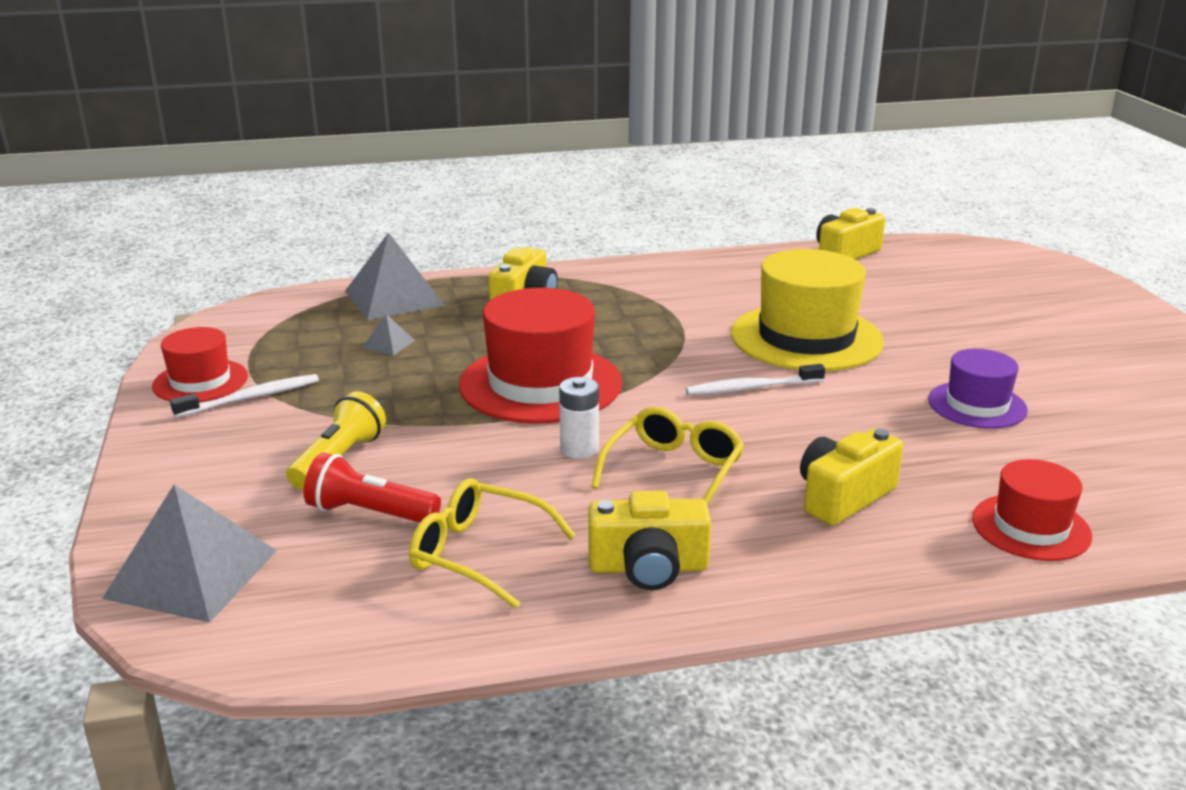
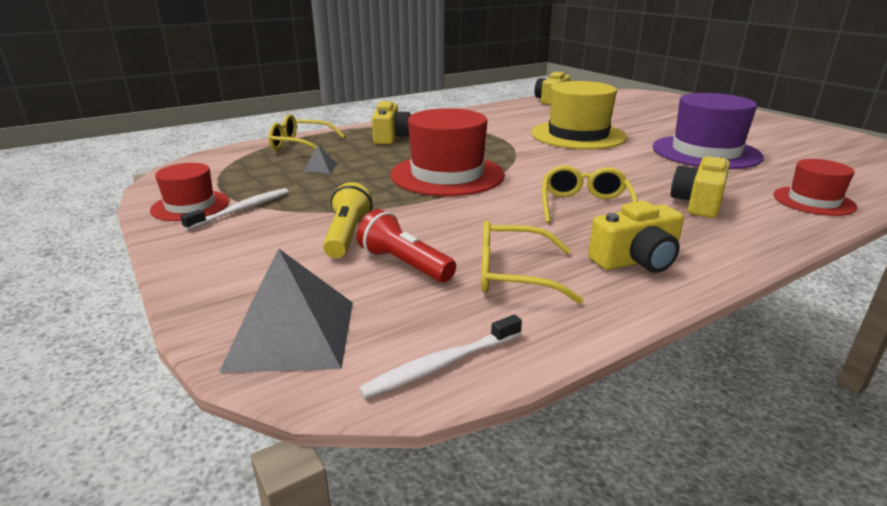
camera: 20 degrees left, 0 degrees up
(369, 513) = (404, 264): red flashlight -> red flashlight turned 45 degrees clockwise
(394, 298) = (300, 145): grey pyramid -> yellow glasses
(579, 449) = (512, 204): white battery -> none
(752, 388) = (578, 160): white toothbrush -> white toothbrush (442, 364)
(977, 405) = (706, 152): purple hat -> purple hat, size x1.77

